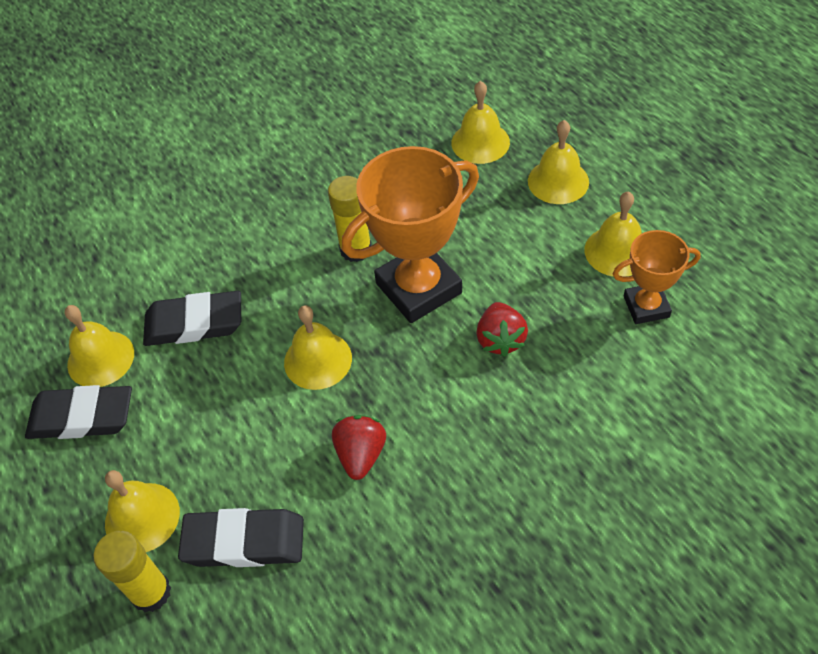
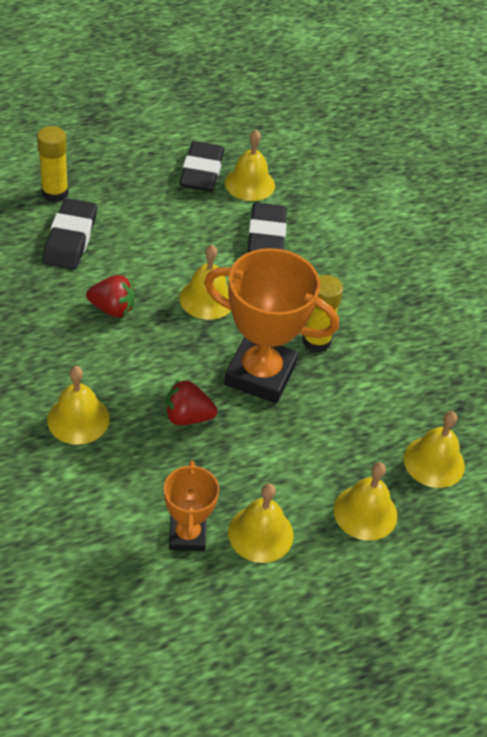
camera: 90 degrees right, 5 degrees down
(142, 517) = (110, 193): yellow bell -> yellow bell (78, 419)
(418, 288) = (260, 374): orange trophy -> orange trophy turned 45 degrees counterclockwise

